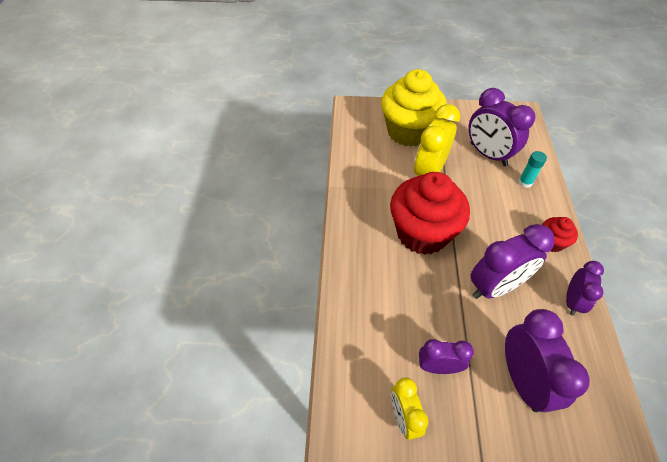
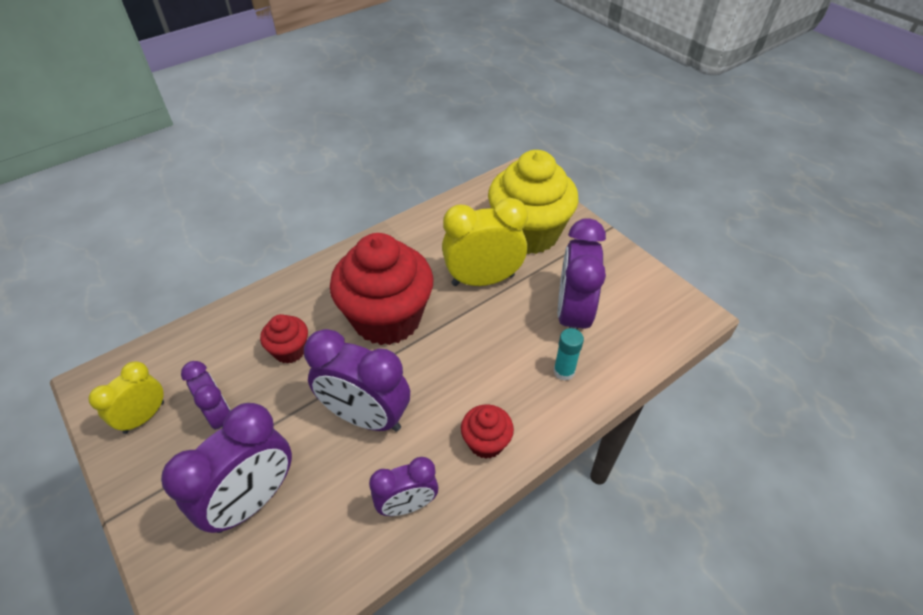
camera: 50 degrees right, 5 degrees down
(408, 298) = (290, 350): none -> red cupcake

